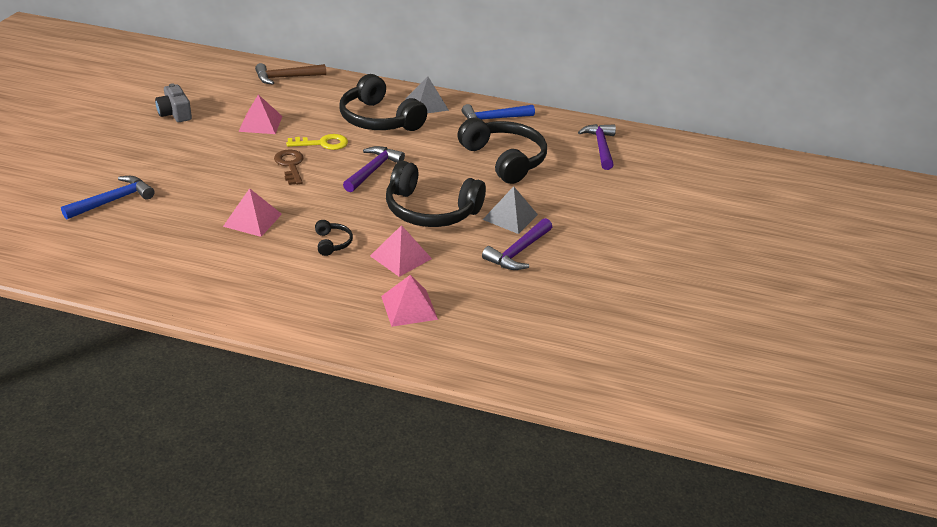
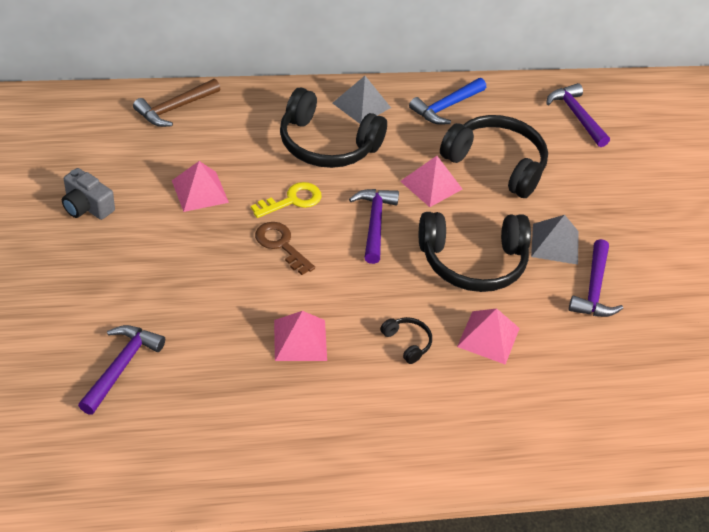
camera: 25 degrees left, 10 degrees up
(113, 201) = (121, 367): blue hammer -> purple hammer
(409, 307) = (543, 402): pink pyramid -> pink pyramid (431, 185)

